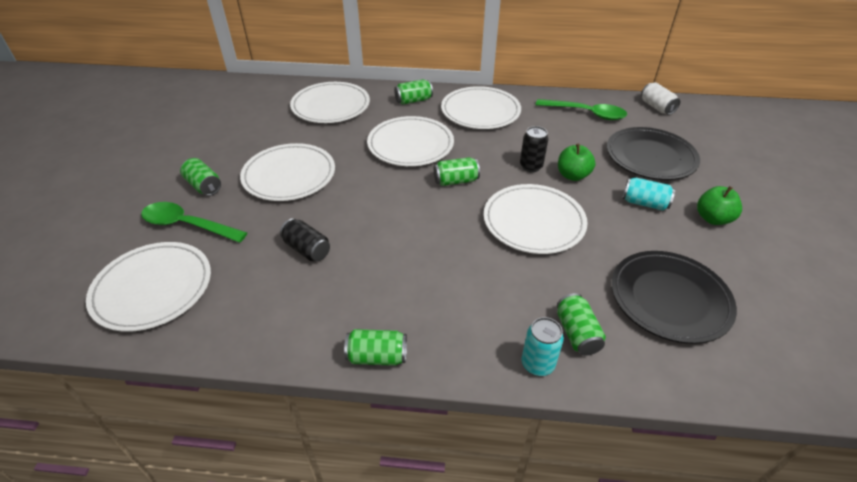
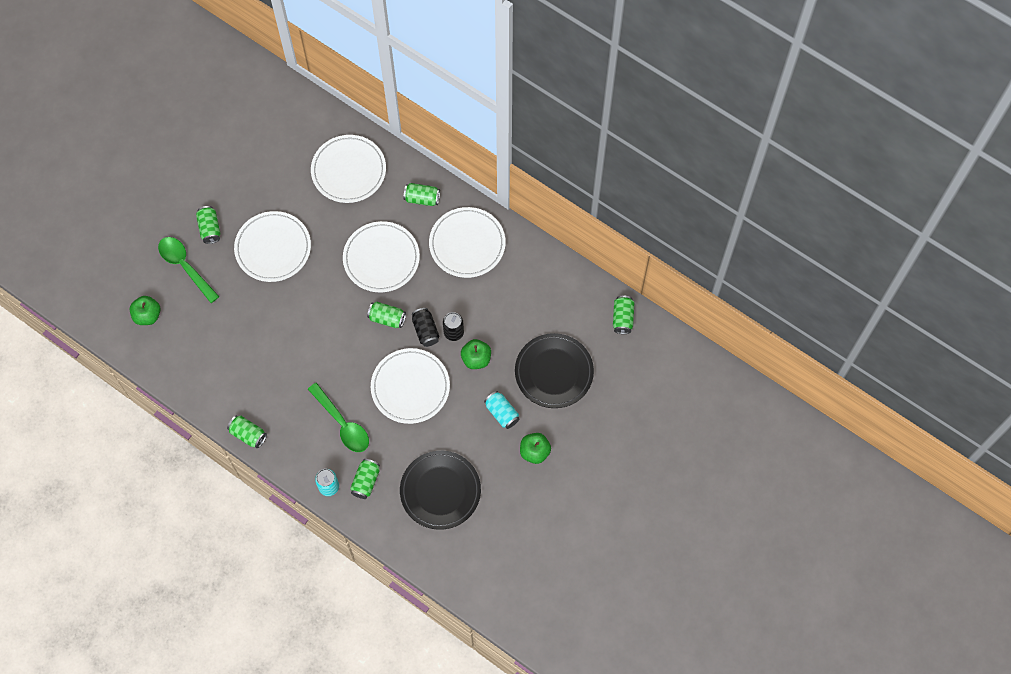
camera: 30 degrees right, 25 degrees up
(153, 288) = (147, 315): white plate -> green apple
(307, 249) = (250, 331): black can -> black can (425, 330)
(586, 113) = (553, 294): green spoon -> green spoon (342, 423)
(657, 107) = (622, 318): white can -> green can

